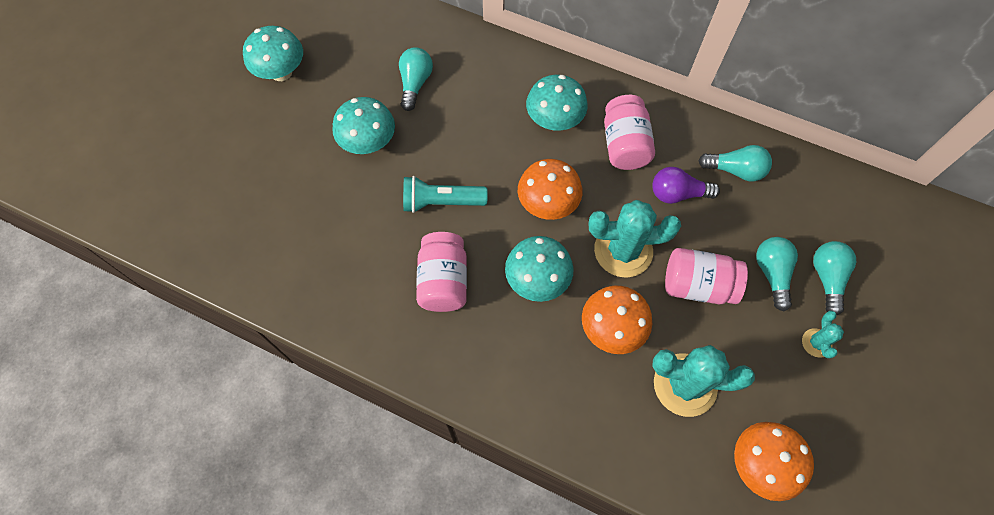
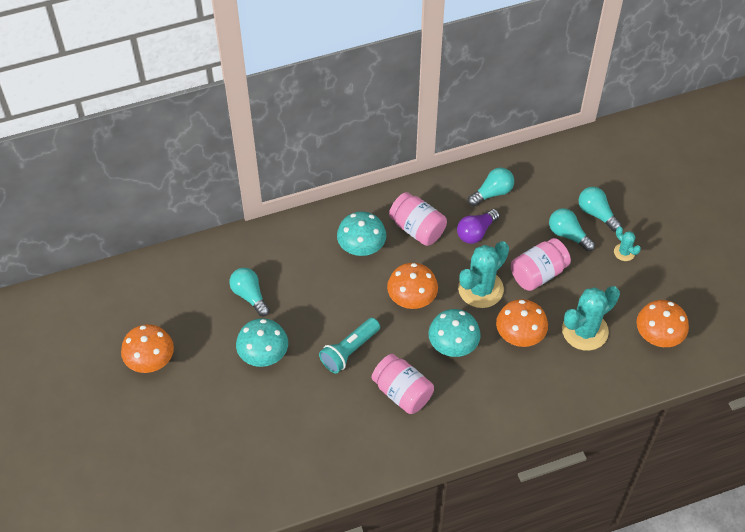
camera: 45 degrees left, 10 degrees down
(281, 72) = (151, 361): turquoise mushroom -> orange mushroom

